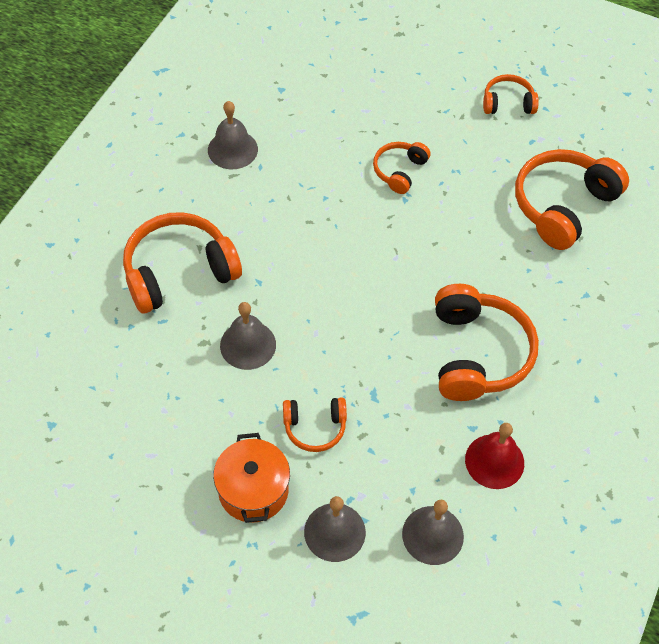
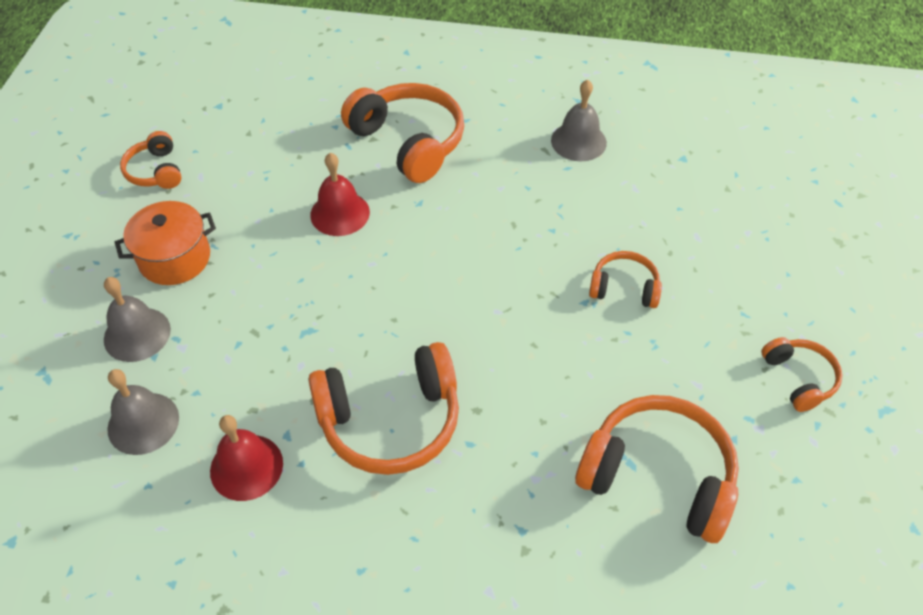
camera: 75 degrees right, 5 degrees down
(248, 345) = (340, 213): grey bell -> red bell
(315, 427) = (255, 289): orange headphones -> orange headphones (155, 171)

